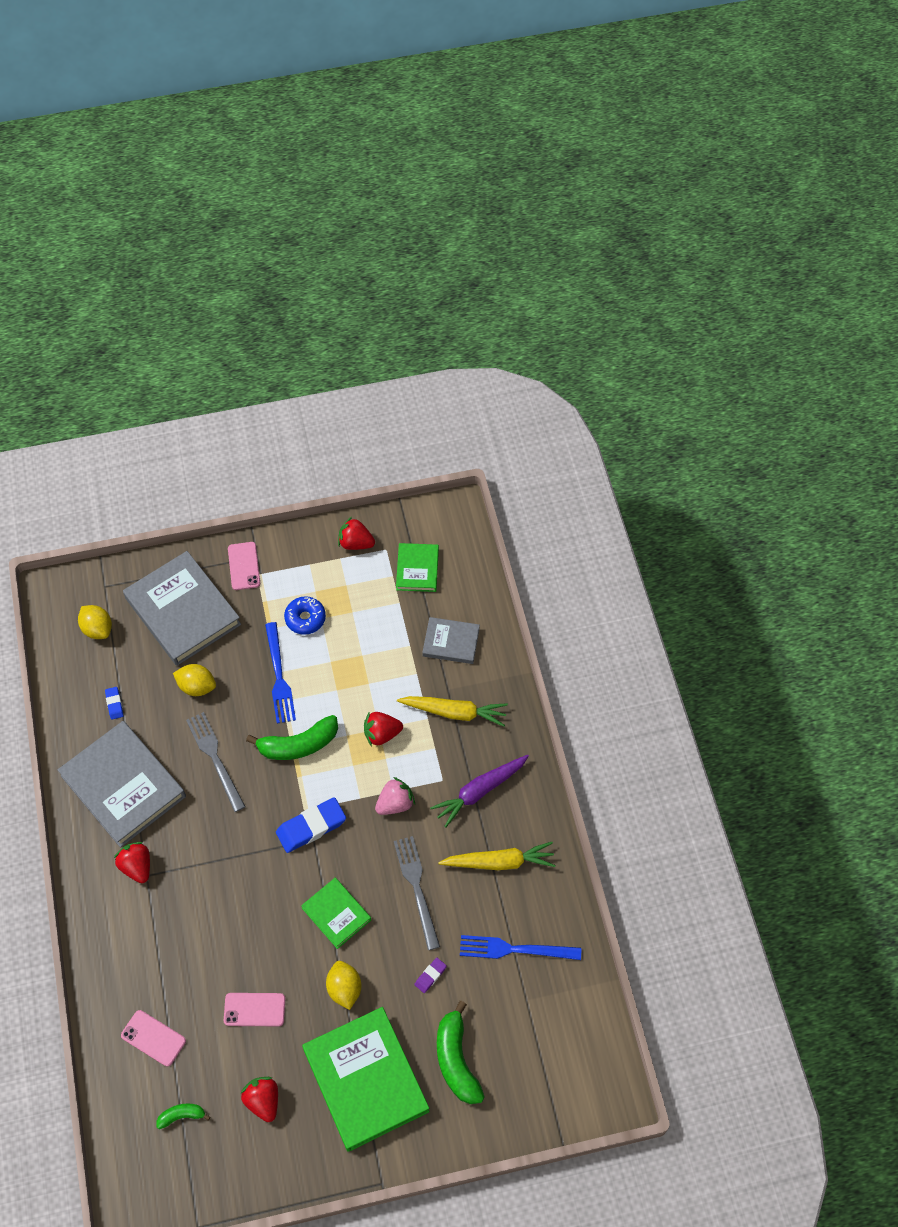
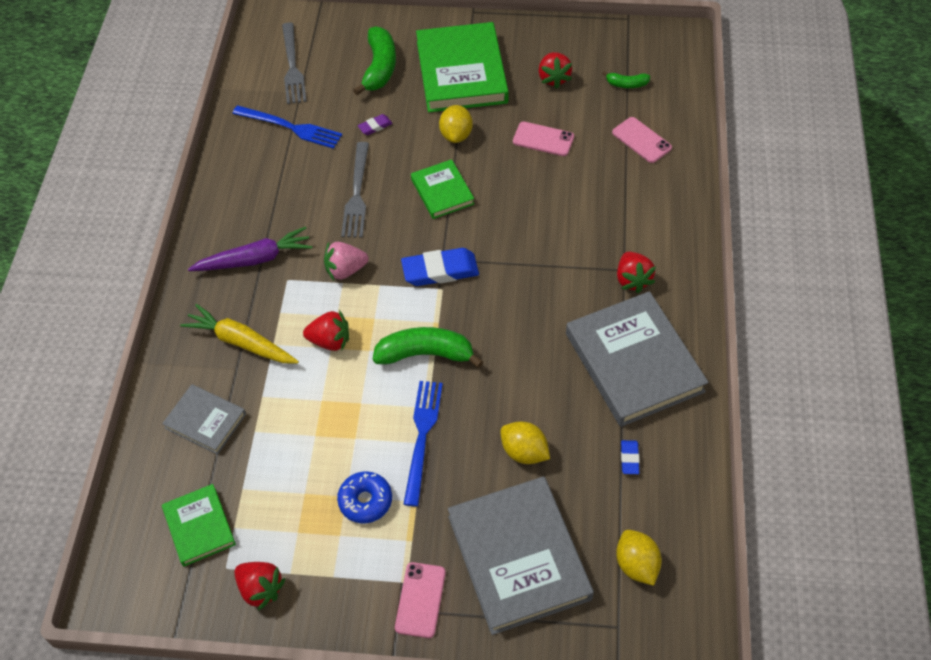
camera: 160 degrees left, 5 degrees down
(215, 758) = (523, 365): grey fork -> grey fork (292, 66)
(417, 569) = (199, 527): green book -> green book turned 45 degrees counterclockwise
(499, 862) = (268, 195): yellow carrot -> none

